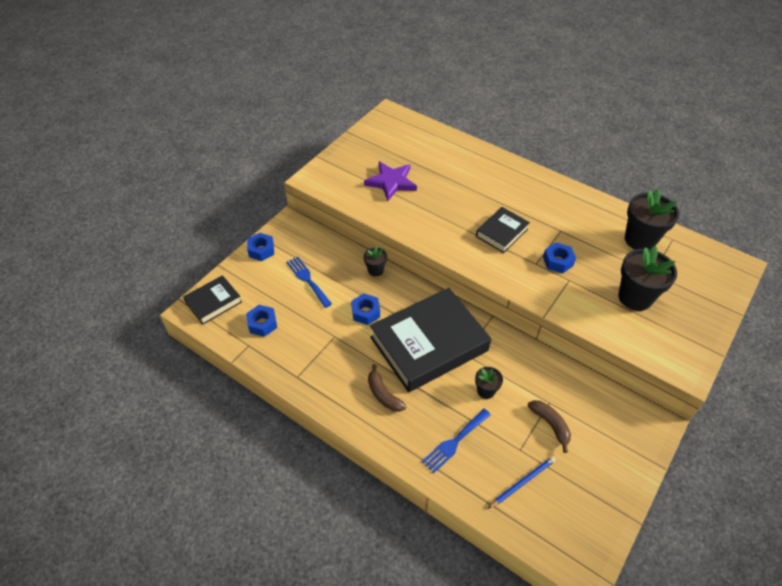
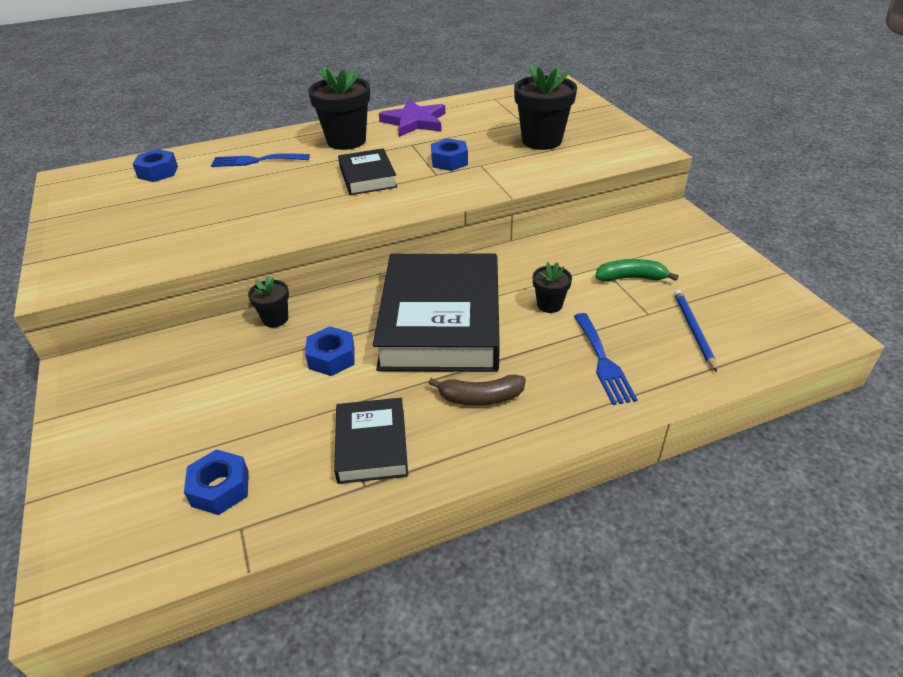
camera: 55 degrees left, 10 degrees down
(213, 302) = (95, 544): black book -> black book (372, 445)
(261, 250) = (78, 427): blue nut -> blue nut (158, 172)
(307, 280) = (205, 395): blue fork -> blue fork (256, 161)
(391, 182) = (177, 220): purple star -> purple star (414, 122)
(550, 425) = (631, 278): brown banana -> green banana
(640, 240) = (476, 112): black flower pot -> black flower pot (346, 141)

